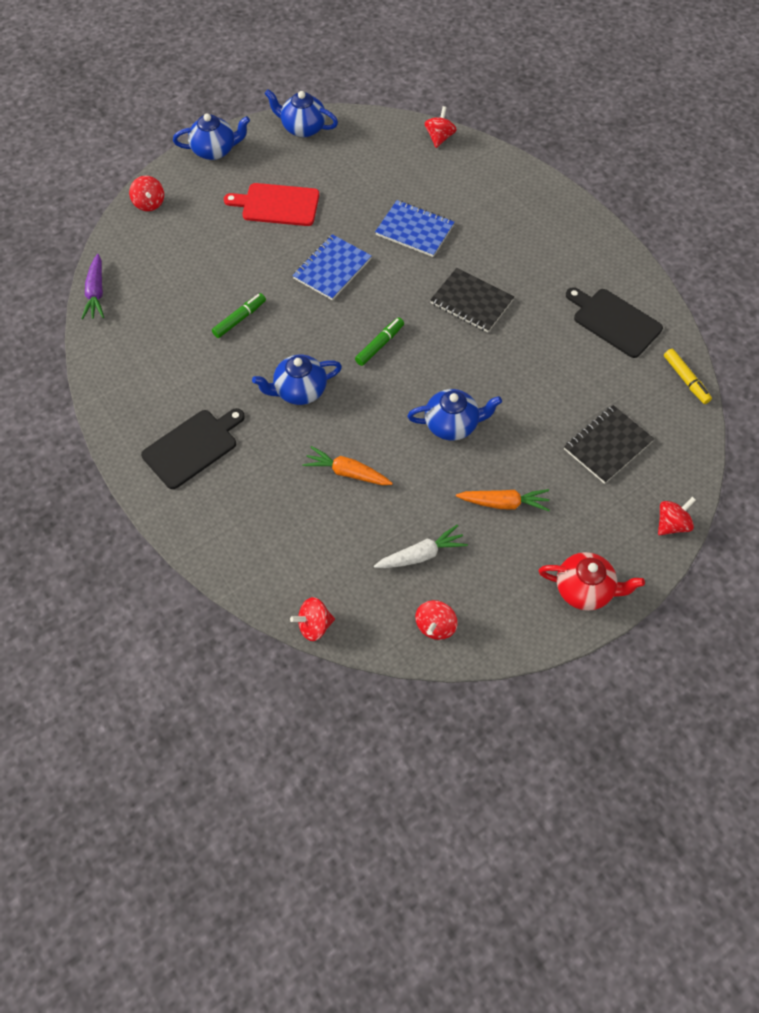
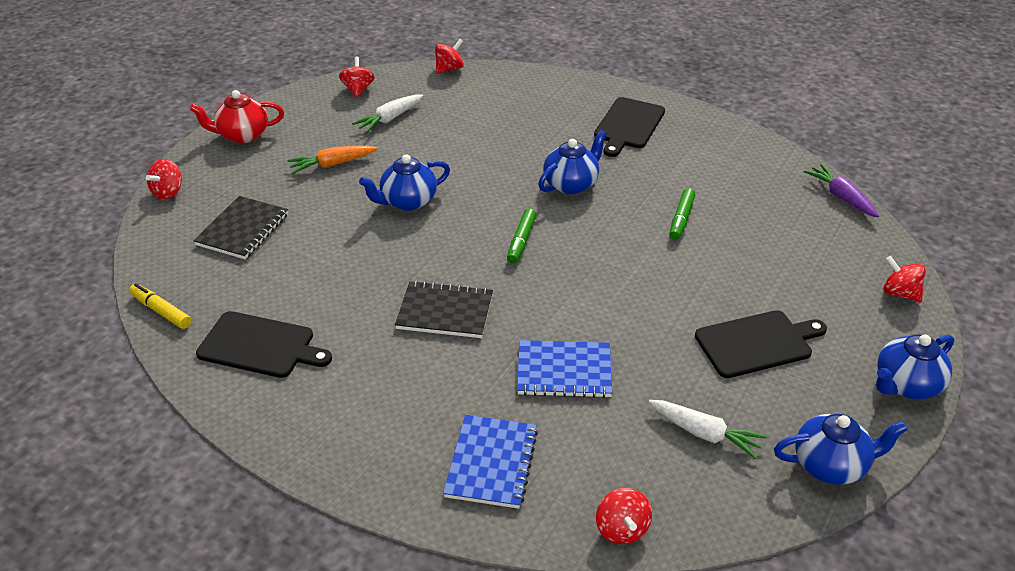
camera: 155 degrees right, 20 degrees down
(277, 205) = (757, 343): red cutting board -> black cutting board
(332, 269) = (628, 294): blue notebook -> blue notebook (491, 463)
(347, 472) = (484, 146): orange carrot -> none
(357, 166) = (705, 434): none -> white carrot

